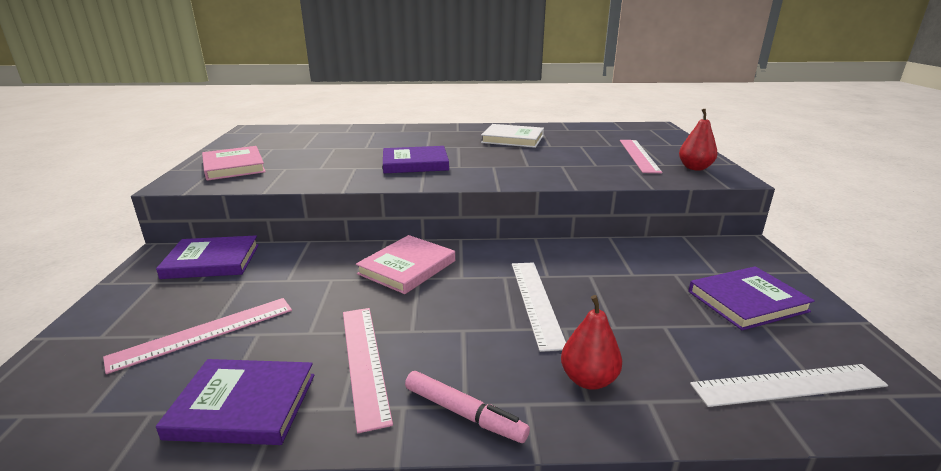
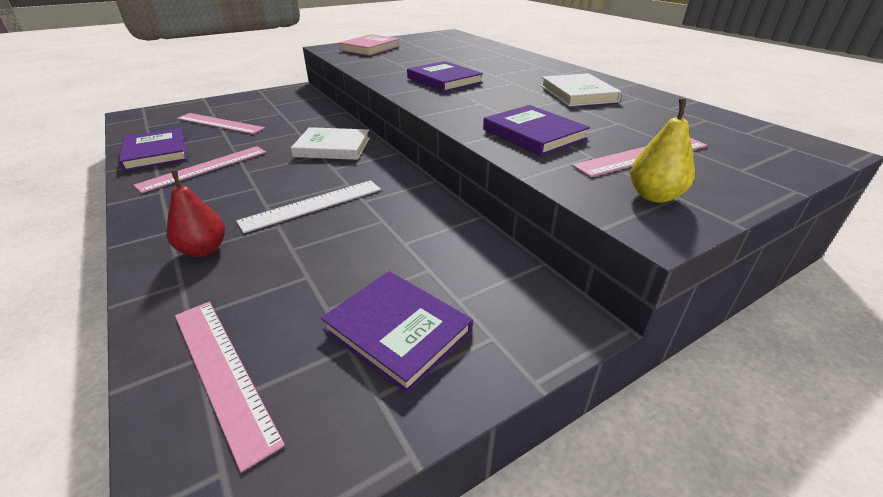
camera: 60 degrees right, 10 degrees up
(212, 261) = (297, 99): purple book -> purple book (533, 134)
(407, 267) = (332, 147): pink book -> white book
(464, 413) = (155, 211): pink marker -> none
(695, 168) = (654, 196): red pear -> yellow pear
(788, 385) = (222, 372): white ruler -> pink ruler

